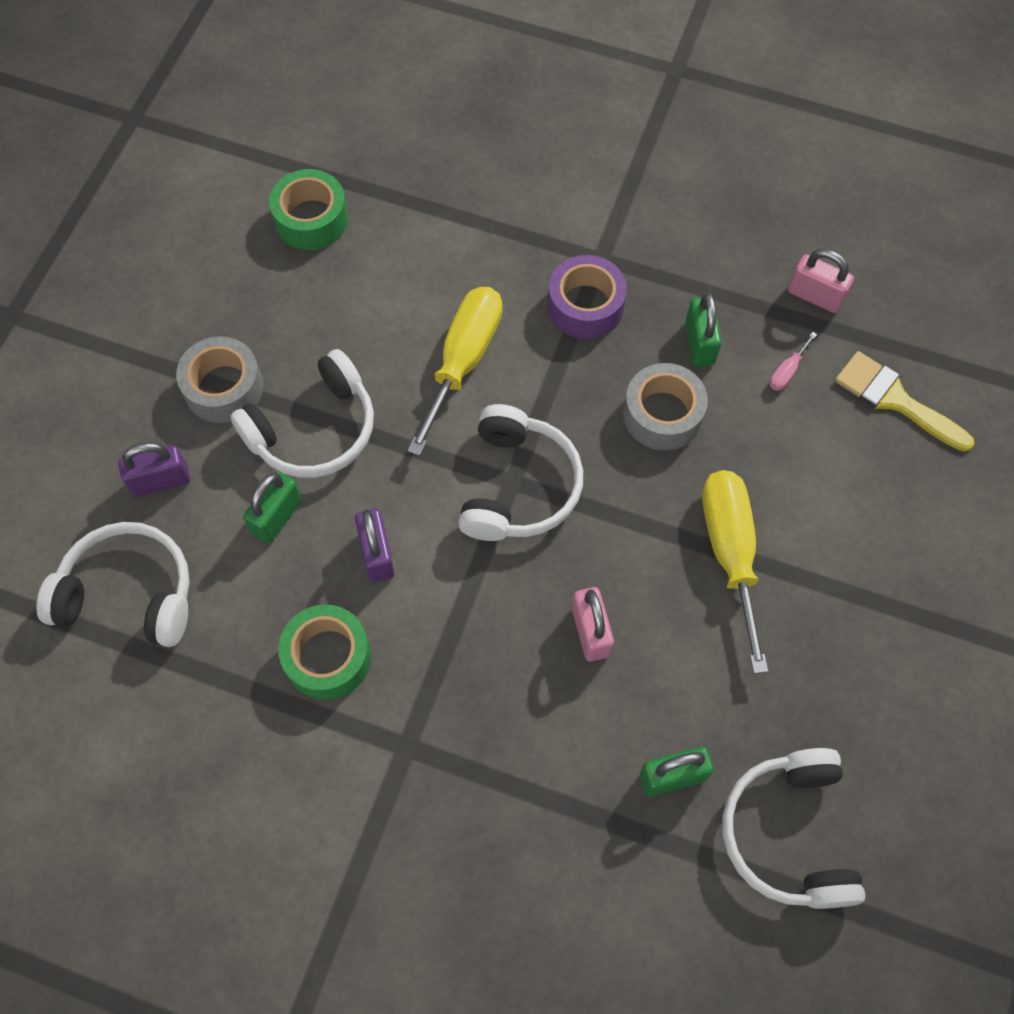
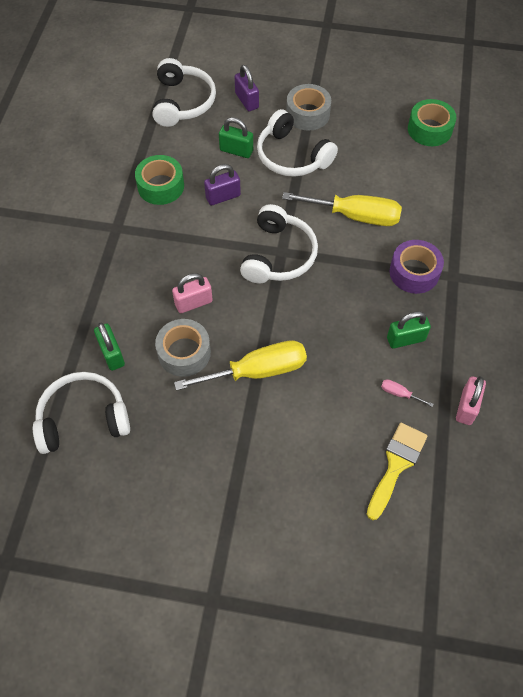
camera: 80 degrees right, 5 degrees down
(519, 486) = (279, 255): white headphones -> white headphones turned 75 degrees counterclockwise
(662, 414) = (346, 323): grey tape -> grey tape (184, 353)

